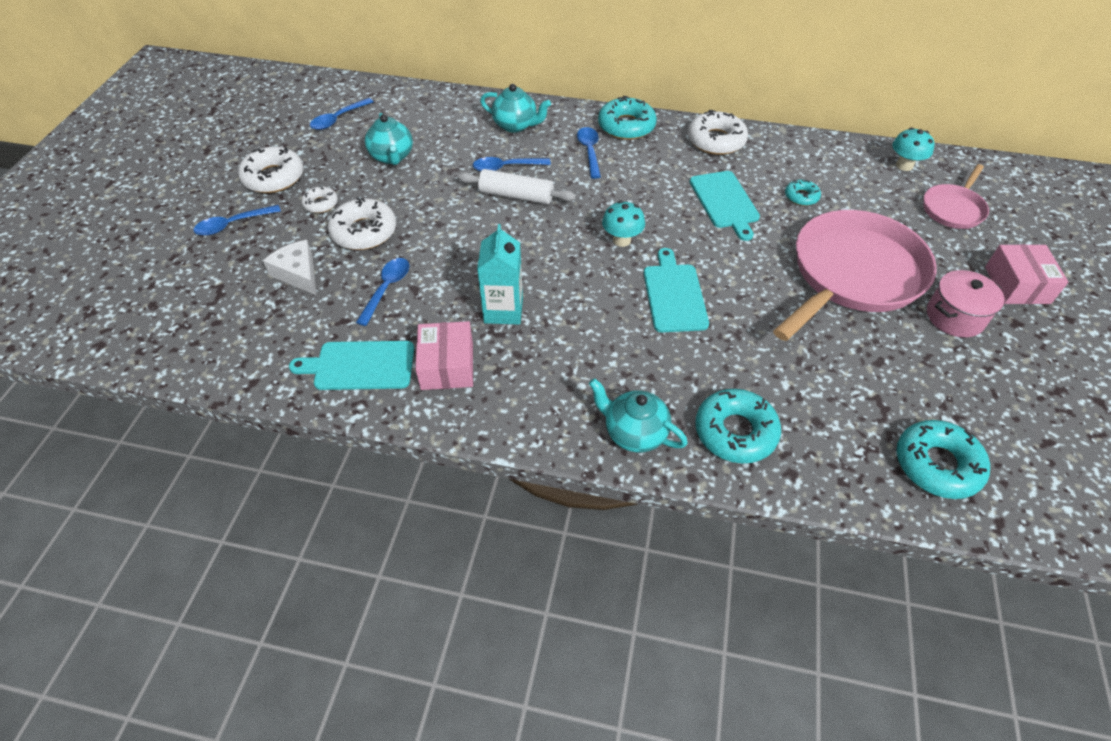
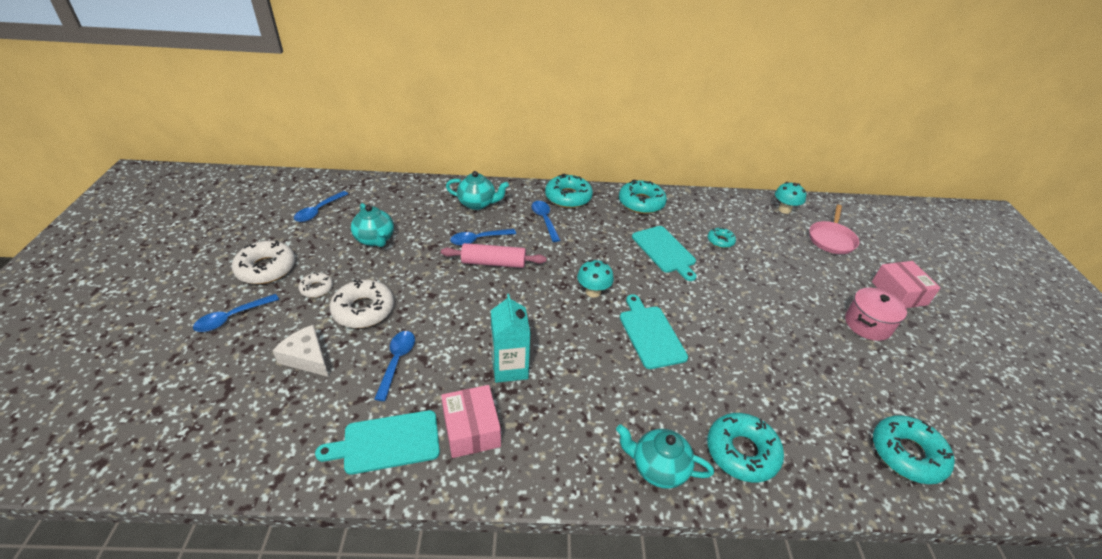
camera: 15 degrees left, 10 degrees down
(516, 196) = (493, 263): white rolling pin -> pink rolling pin
(716, 140) = (641, 203): white donut -> turquoise donut
(853, 274) = (781, 299): pink pan -> none

